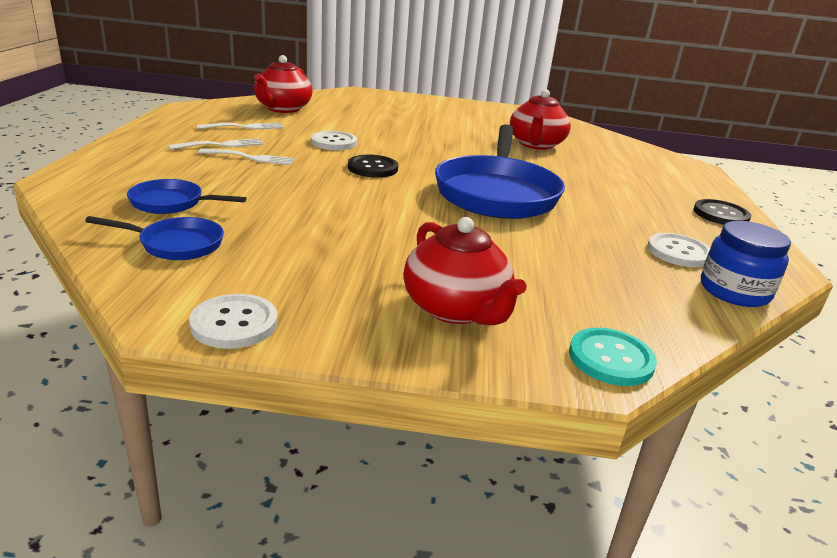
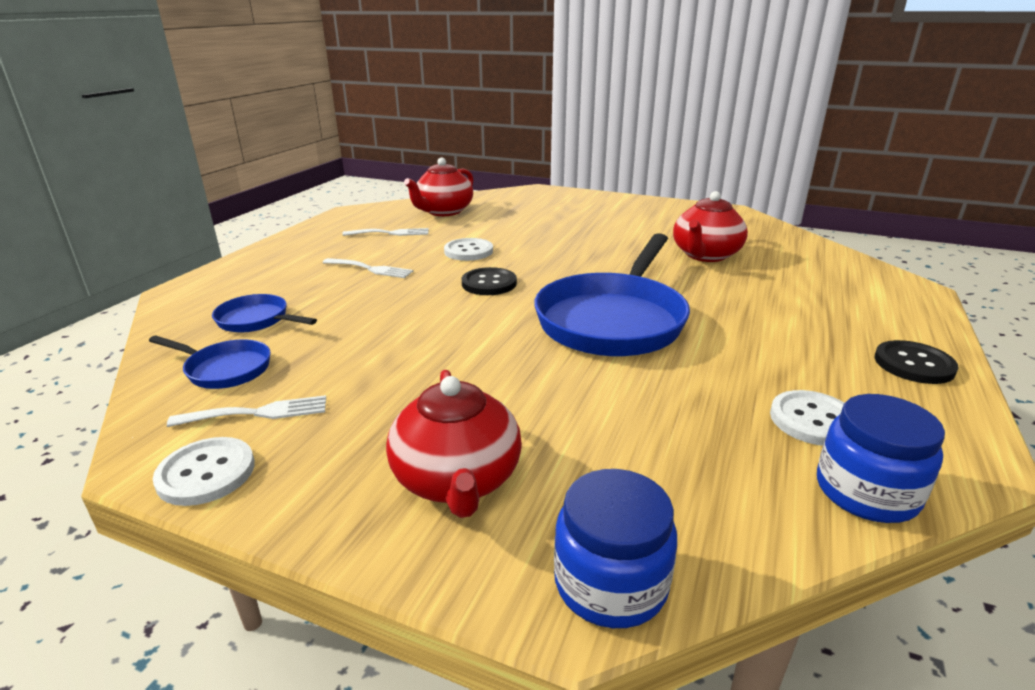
camera: 20 degrees right, 0 degrees up
(221, 145) = (353, 254): white fork -> white fork (258, 413)
(611, 359) = (610, 583): turquoise button -> blue jar

